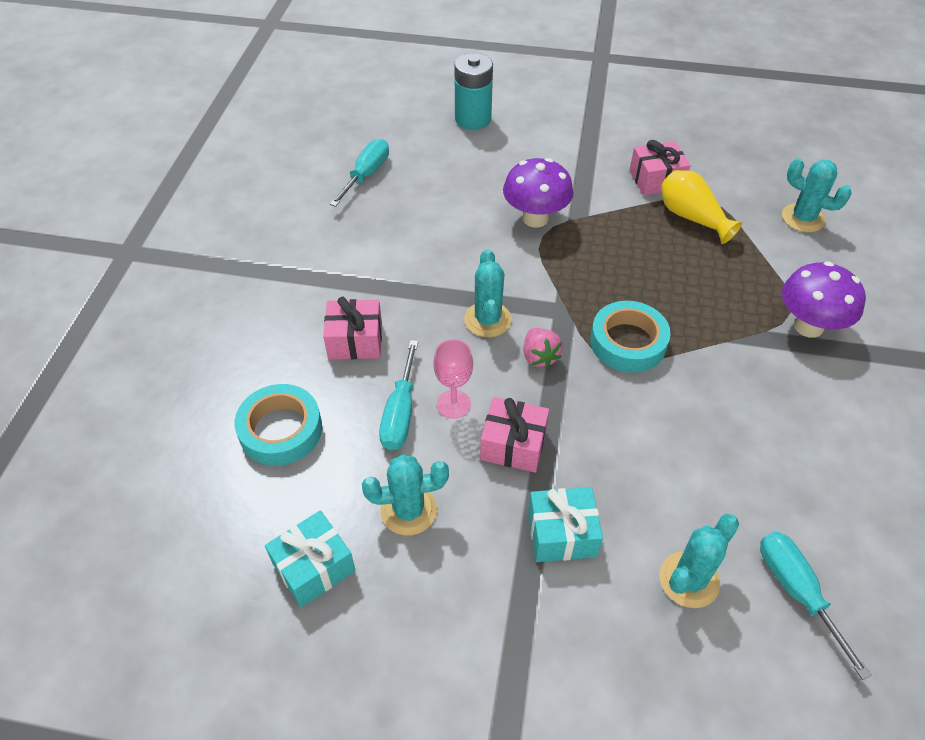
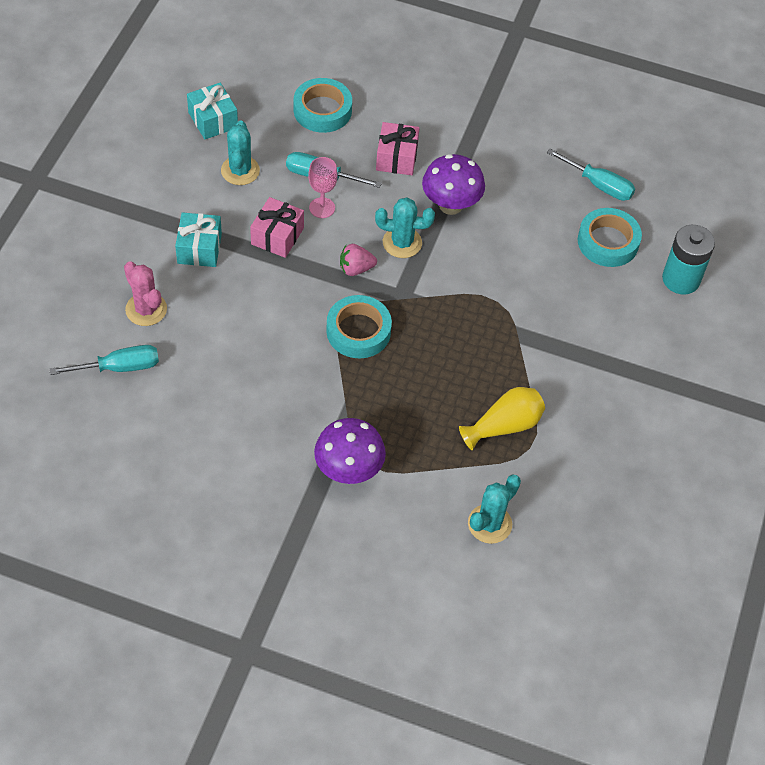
camera: 95 degrees right, 5 degrees up
(441, 165) = (608, 242): none -> turquoise tape
(535, 218) = (521, 300): purple mushroom -> purple mushroom (450, 205)
(656, 180) = (565, 413): pink gift -> none
(689, 580) = (146, 309): turquoise cactus -> pink cactus

